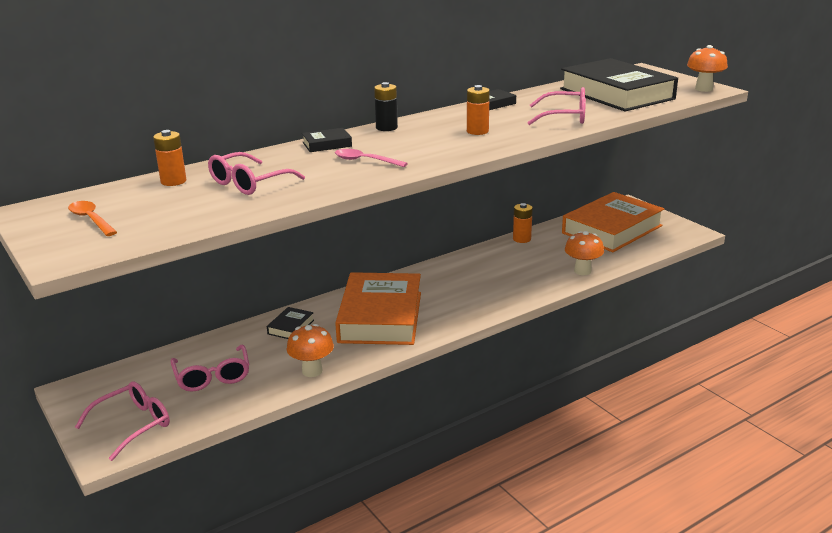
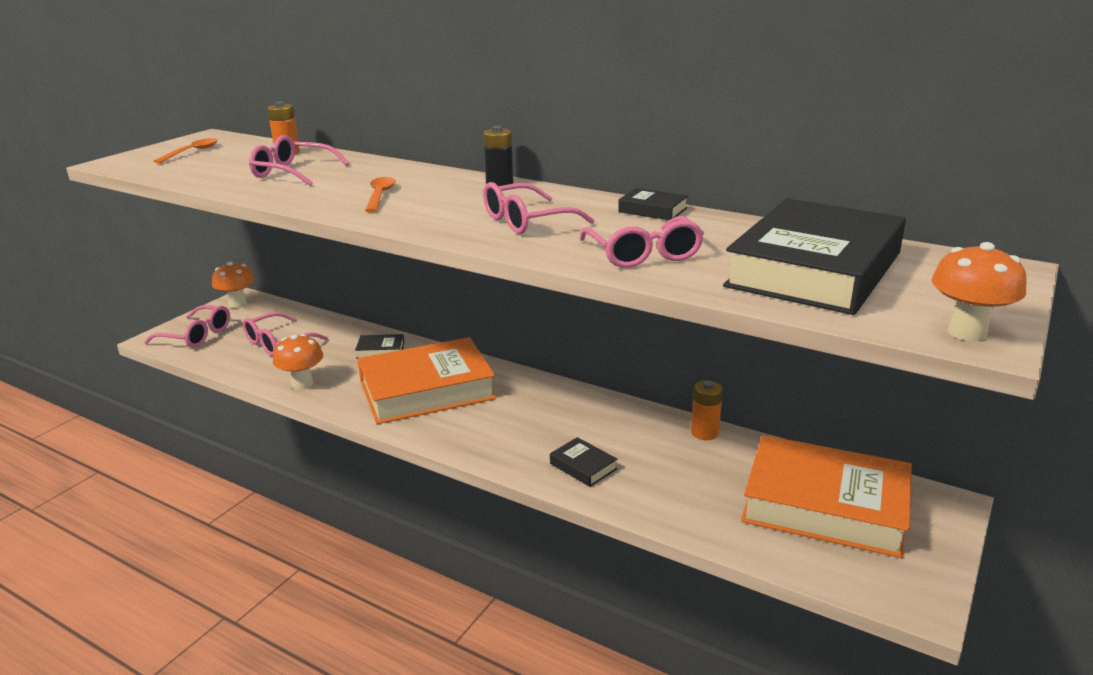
camera: 65 degrees right, 0 degrees up
(327, 144) = (422, 174): black book -> black book (583, 466)
(365, 161) = (380, 195): pink spoon -> orange spoon
(477, 131) = (526, 221): orange battery -> pink glasses
(582, 271) = (651, 505): orange mushroom -> orange mushroom (238, 304)

